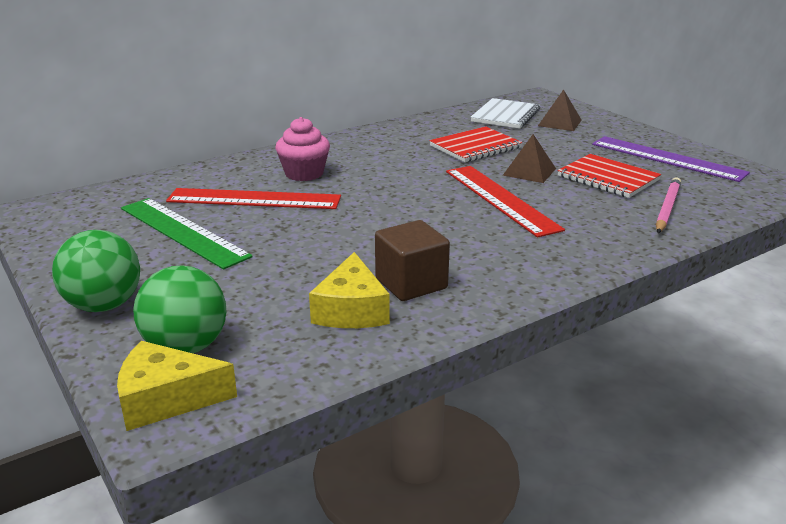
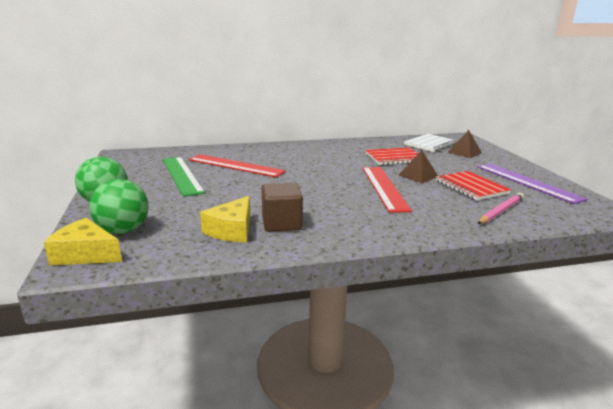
camera: 20 degrees right, 5 degrees down
(304, 173) = (276, 157): pink cupcake -> none

